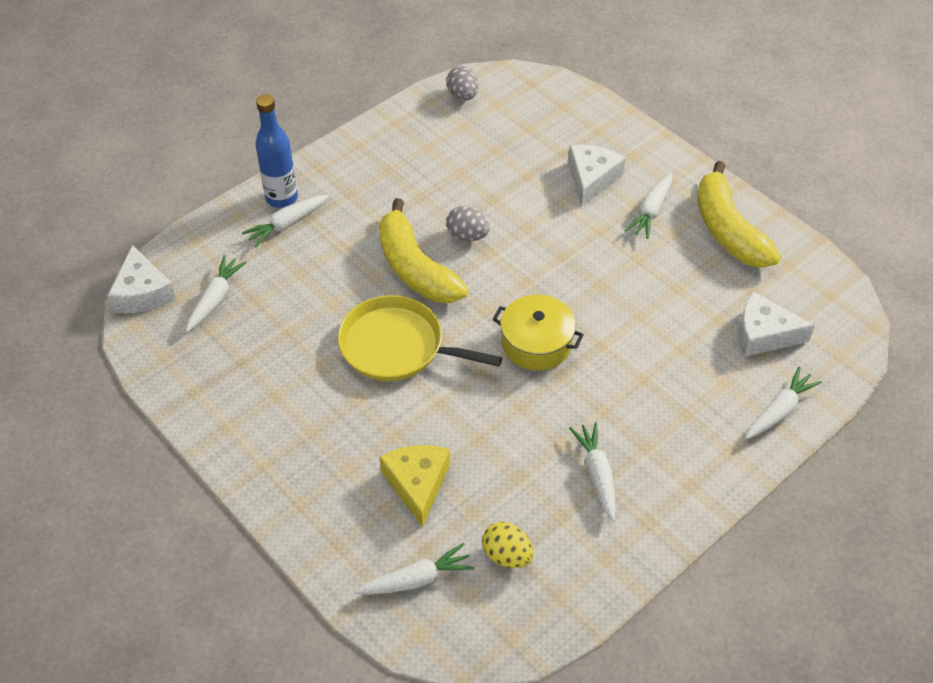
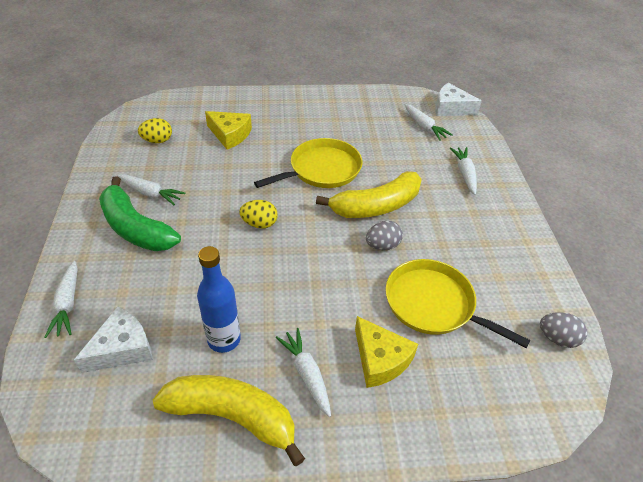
camera: 125 degrees right, 5 degrees down
(282, 198) = (492, 182): blue bottle -> blue bottle (224, 339)
(415, 268) = (376, 206): yellow banana -> yellow banana turned 150 degrees clockwise
(416, 579) = (186, 112): white carrot -> none
(503, 173) = (433, 304): none -> yellow pan
(536, 343) = (259, 224): yellow pot -> yellow egg
(591, 179) = (380, 359): white cheese -> yellow cheese
(653, 442) = (135, 228): none -> green banana

